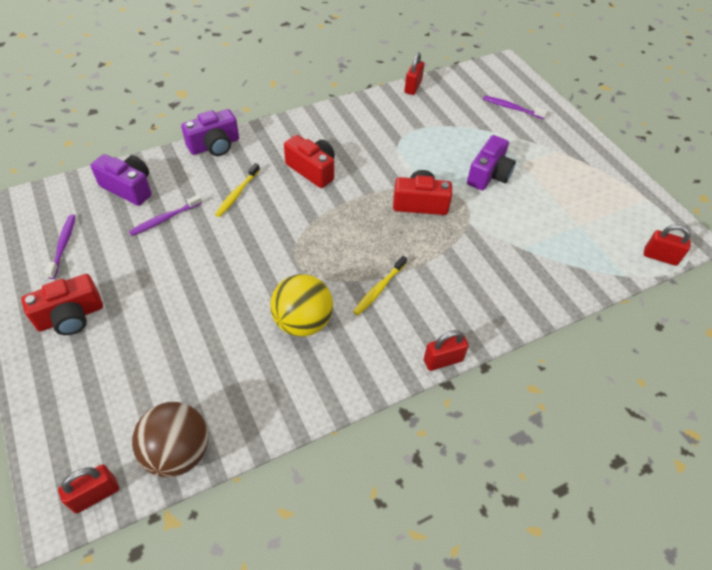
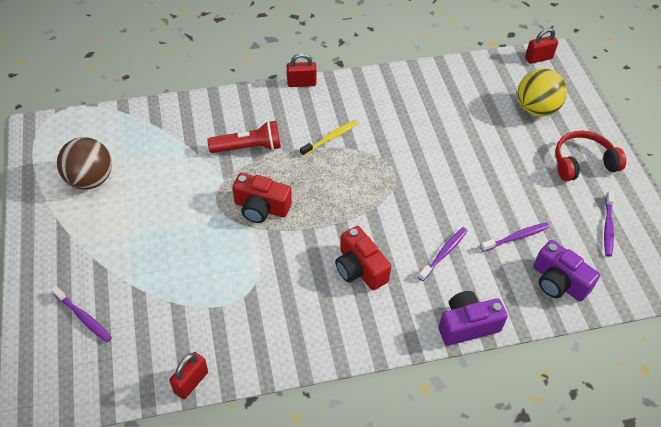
camera: 165 degrees left, 0 degrees up
(71, 316) = (582, 163): red camera -> red headphones
(178, 452) = (490, 68): brown ball -> brown ball (90, 179)
(237, 194) = (444, 253): yellow toothbrush -> purple toothbrush
(302, 322) = (398, 125): yellow ball -> yellow ball (536, 109)
(463, 260) = (249, 147): none -> red flashlight
(488, 175) = (173, 227): purple camera -> none
(660, 257) = (77, 119): red padlock -> none

